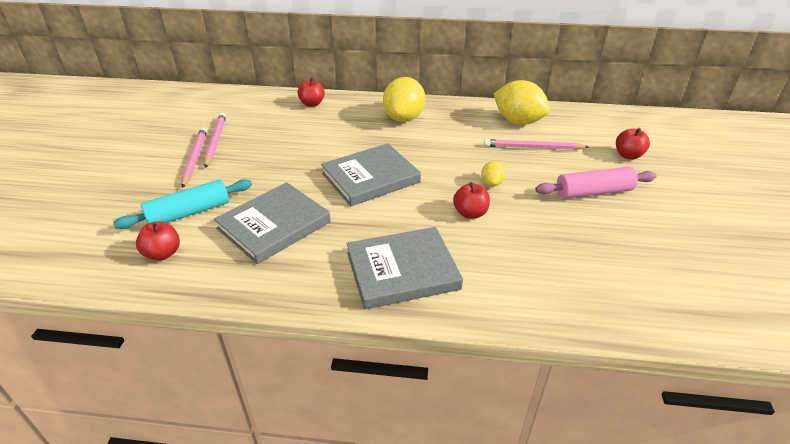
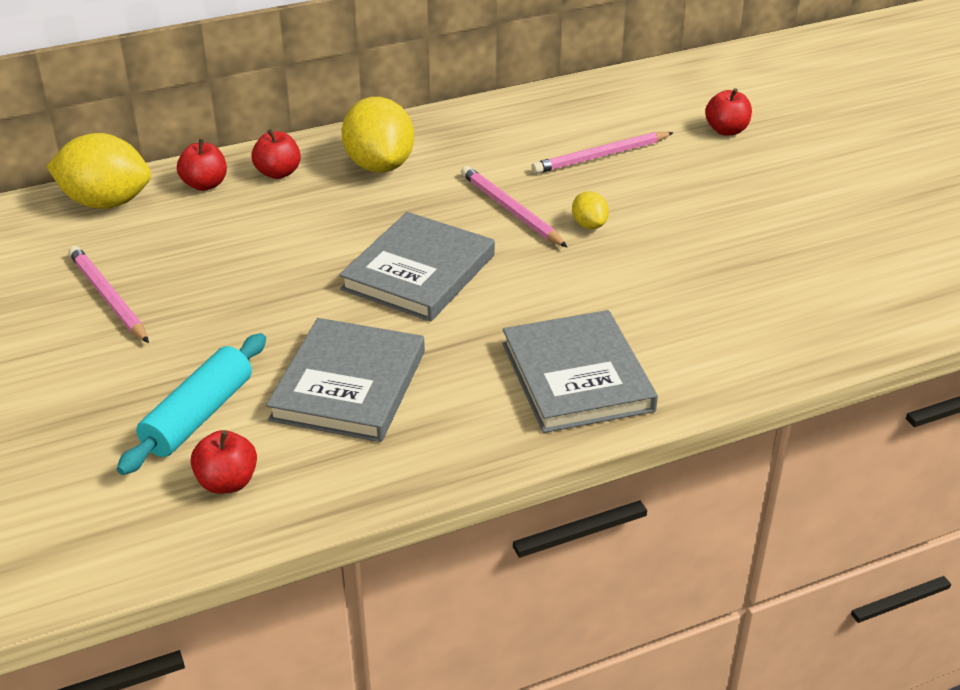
camera: 30 degrees left, 0 degrees up
(195, 158) = (106, 335): pink pencil -> pink pencil (511, 210)
(402, 271) = (577, 377): grey book -> grey book turned 60 degrees counterclockwise
(470, 213) = (596, 275): red apple -> red apple (278, 173)
(518, 121) = (549, 121): yellow lemon -> yellow lemon (106, 202)
(593, 192) = (721, 195): pink rolling pin -> none

